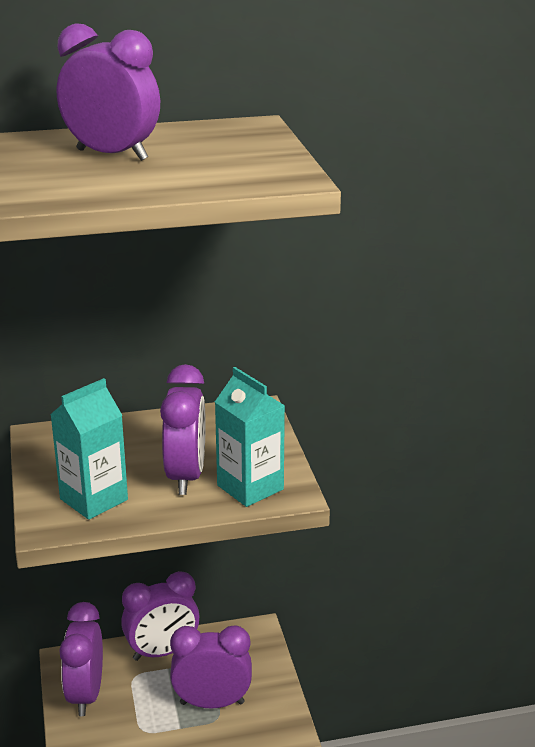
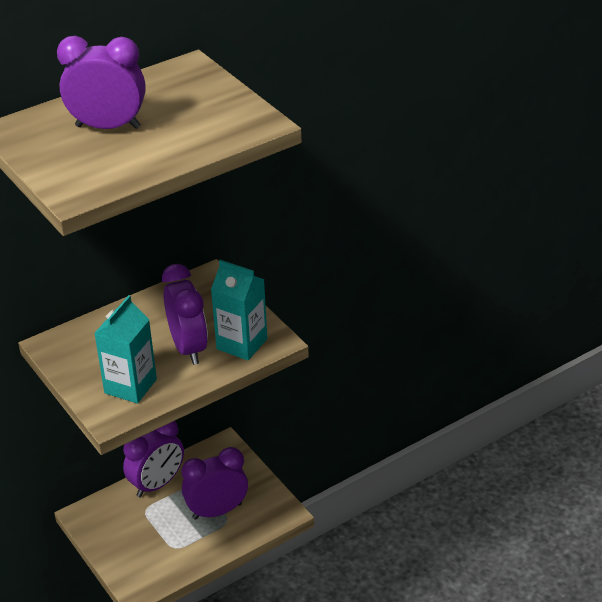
camera: 20 degrees left, 10 degrees up
(86, 694) = (114, 535): purple clock -> none

